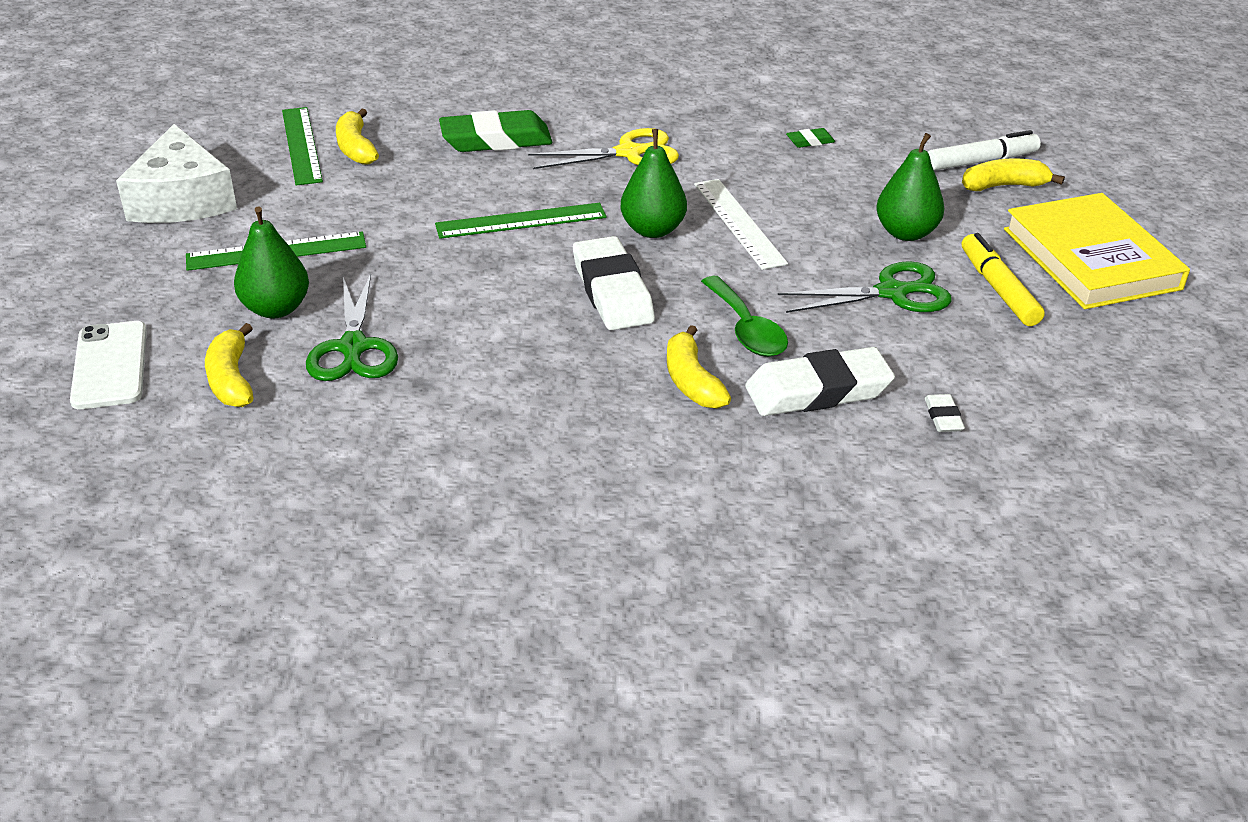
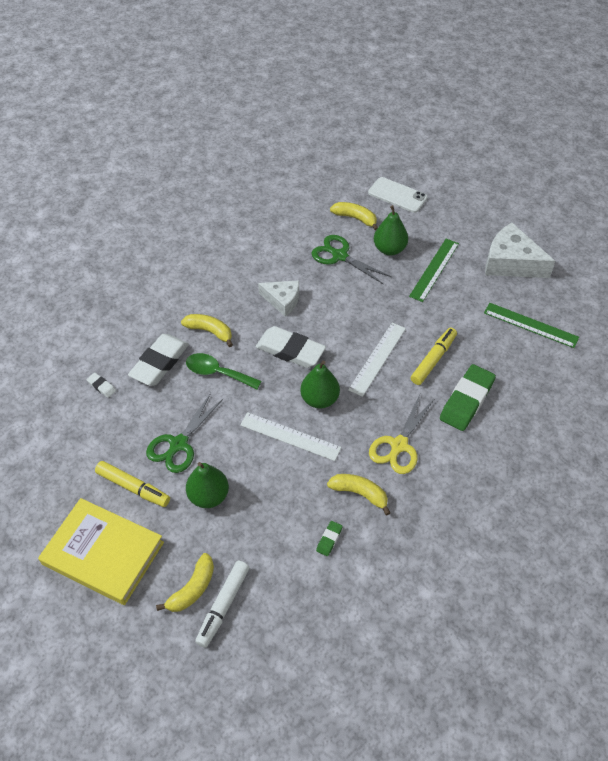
camera: 135 degrees right, 15 degrees up
(356, 148) = (508, 342): yellow banana -> yellow banana (359, 493)
(462, 183) = (433, 359): none -> yellow marker
(521, 221) = (377, 358): green ruler -> white ruler
(529, 350) = (282, 300): none -> white cheese

